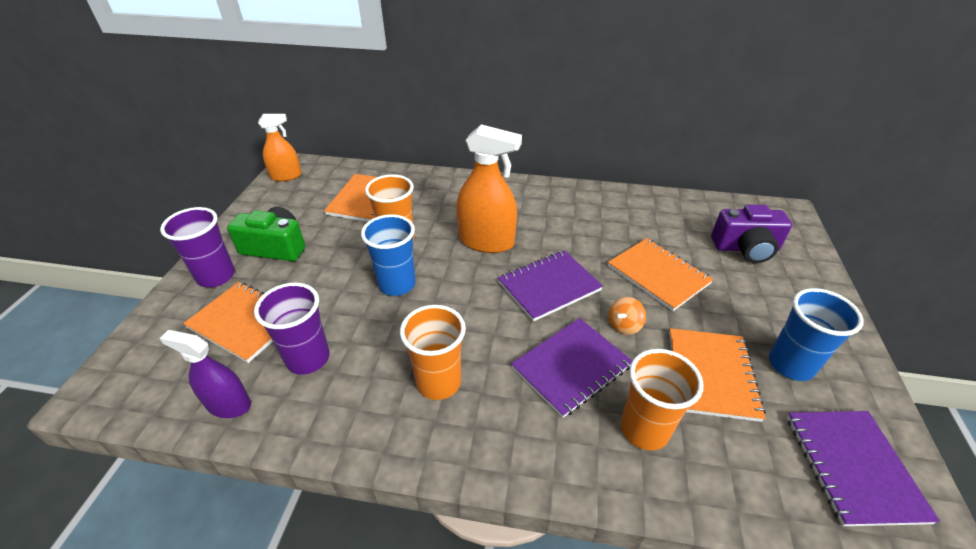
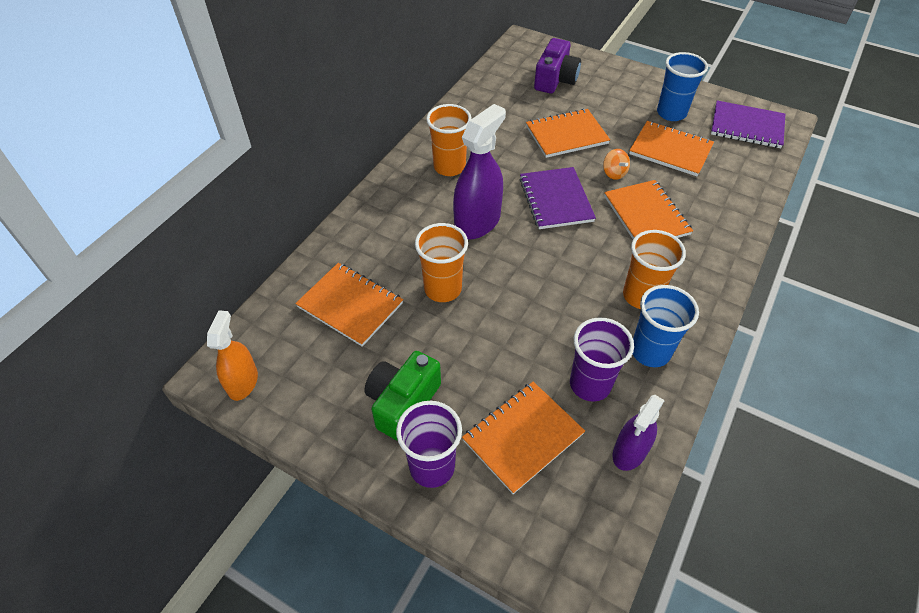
camera: 70 degrees left, 10 degrees up
(397, 284) = (512, 301): blue cup -> blue cup (650, 351)
(486, 241) = (477, 222): orange spray bottle -> purple spray bottle
(571, 367) = (646, 215): purple notebook -> orange notebook
(644, 429) = (707, 198): orange cup -> orange cup (449, 167)

